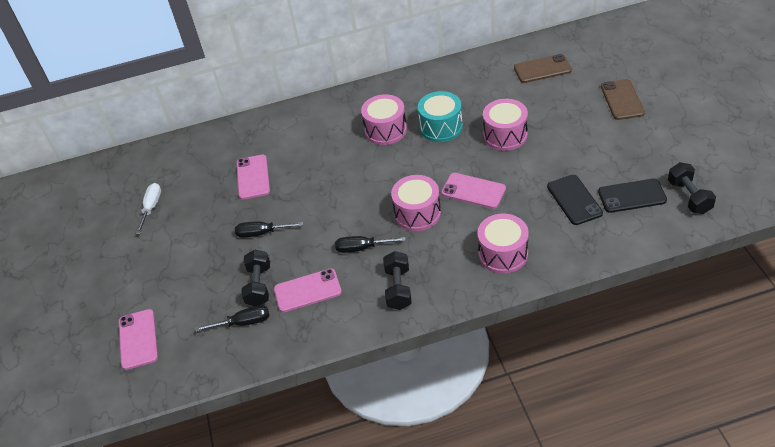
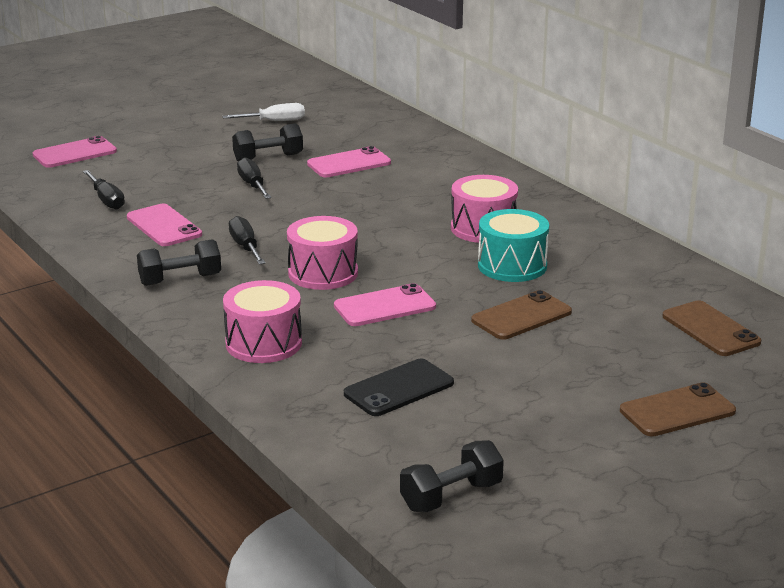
camera: 65 degrees right, 20 degrees down
(259, 286) = (165, 198): black dumbbell -> black dumbbell (268, 158)
(473, 191) = (384, 306): pink phone -> pink phone turned 60 degrees clockwise
(505, 135) = (521, 316): pink drum -> brown phone
(632, 196) = (429, 439): black phone -> none

